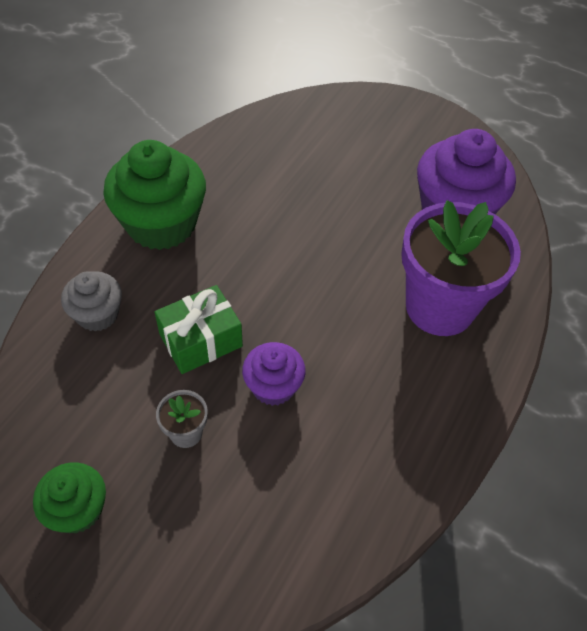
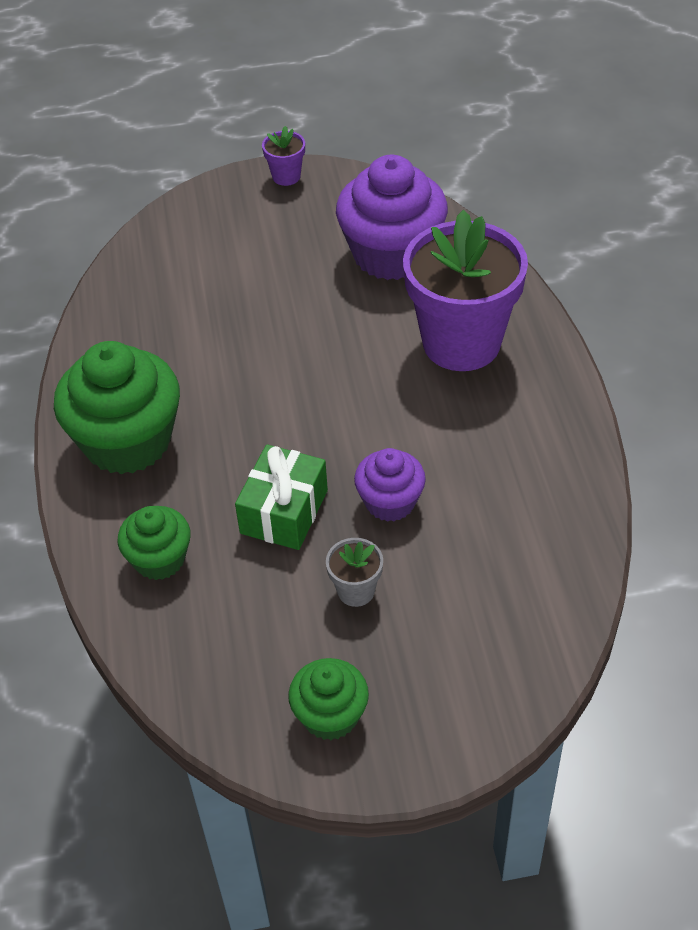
camera: 35 degrees left, 5 degrees down
(97, 314) = (159, 559): grey cupcake -> green cupcake
(436, 116) = (286, 176): none -> purple flower pot

